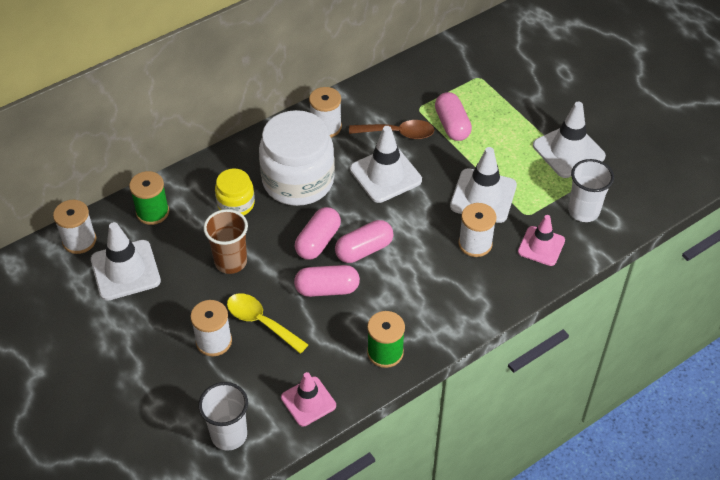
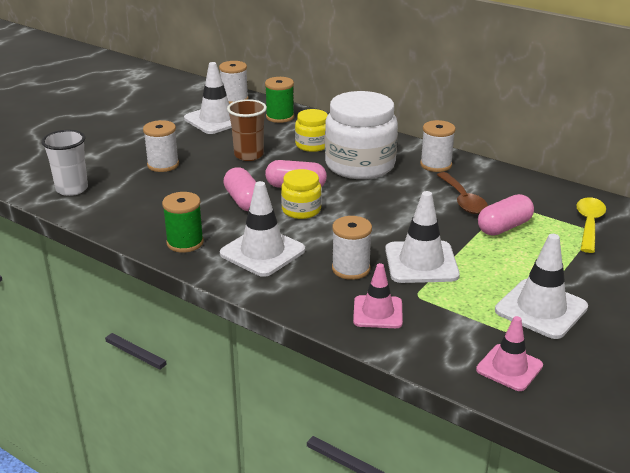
camera: 70 degrees right, 20 degrees down
(261, 322) = (192, 179): yellow spoon -> yellow spoon (589, 224)
(308, 401) = (116, 216): pink traffic cone -> pink traffic cone (509, 368)
(364, 250) = (301, 210): pink capsule -> yellow jar
(385, 175) = (403, 204): white traffic cone -> white traffic cone (262, 252)
(583, 211) = (454, 335): white cup -> none

